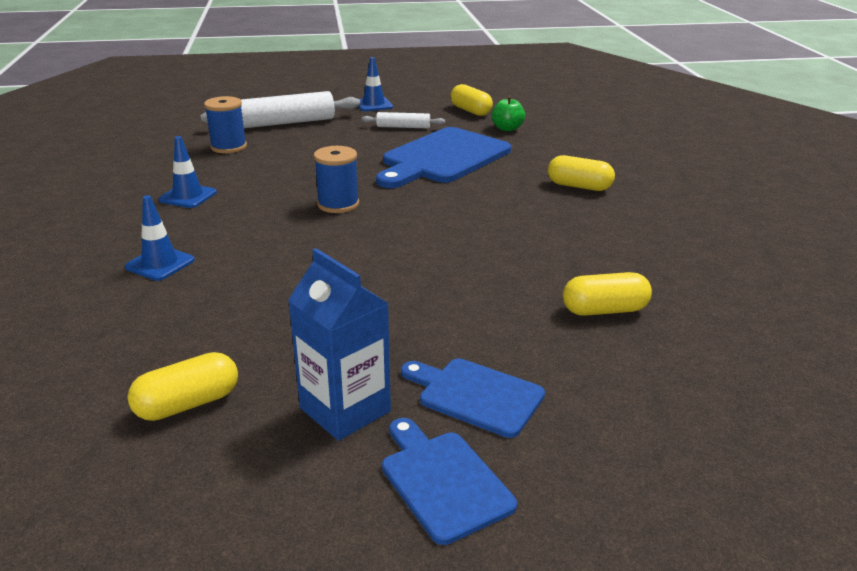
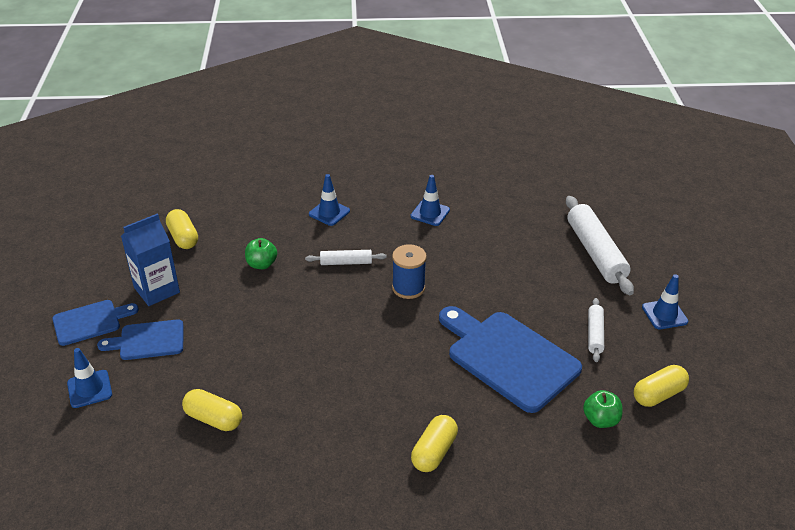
camera: 95 degrees right, 10 degrees up
(228, 147) = (530, 224): blue spool -> none
(281, 309) = (262, 264): none -> green apple
(285, 244) = (346, 262): none -> white rolling pin
(476, 395) = (148, 340): blue cutting board -> blue cutting board turned 135 degrees counterclockwise
(604, 310) = (213, 419): yellow capsule -> yellow capsule turned 60 degrees counterclockwise
(606, 439) = (89, 389): none -> blue traffic cone

